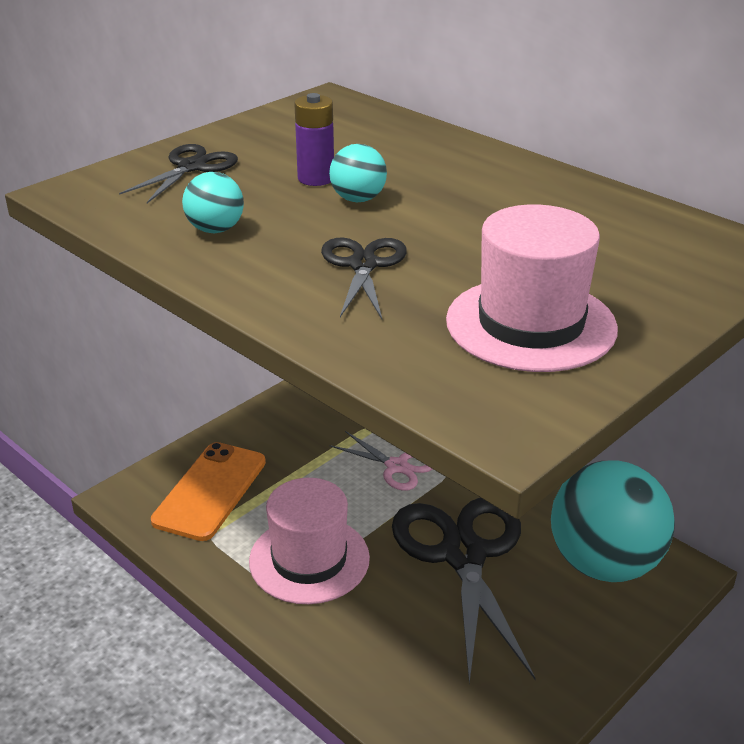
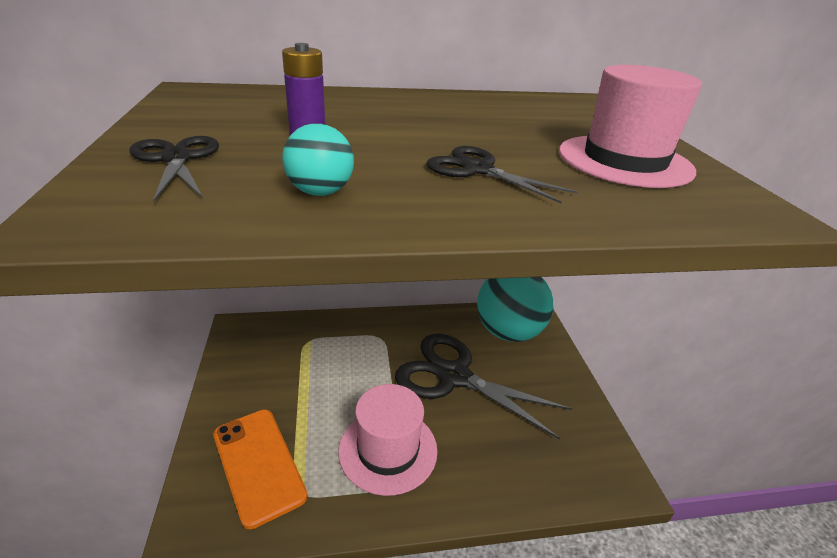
camera: 55 degrees left, 0 degrees up
(358, 199) = (369, 136): turquoise ball -> none
(396, 466) = (353, 356): pink scissors -> none

